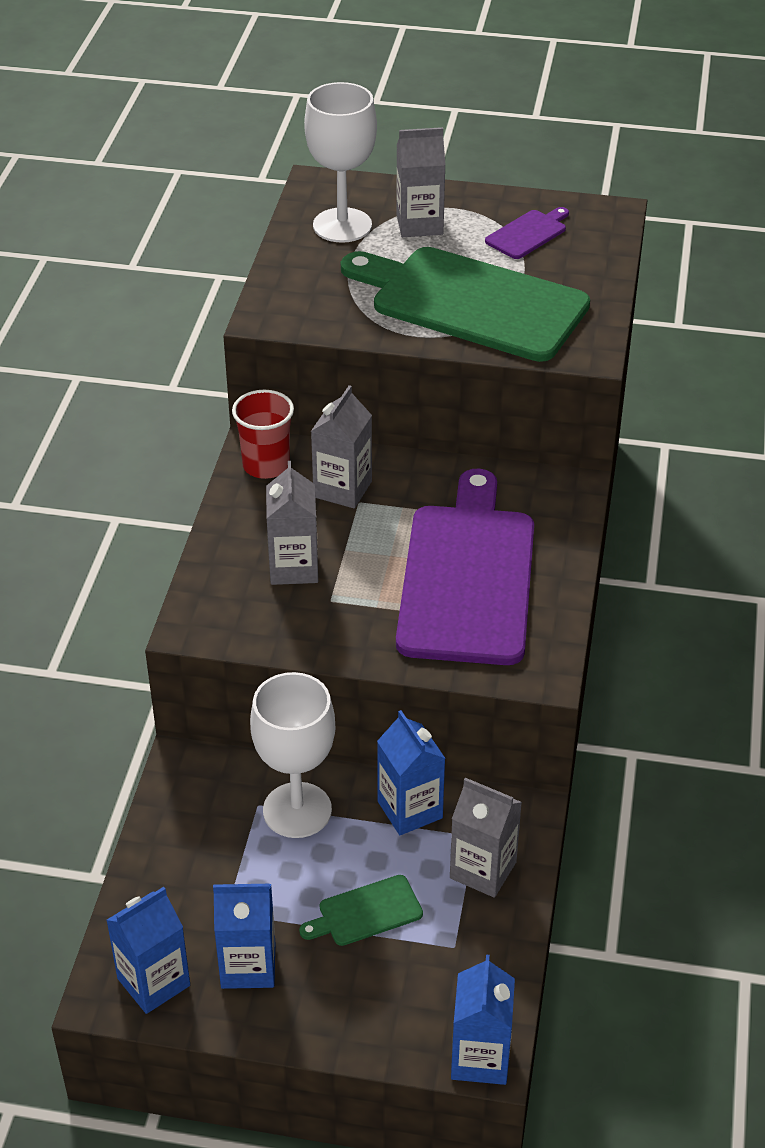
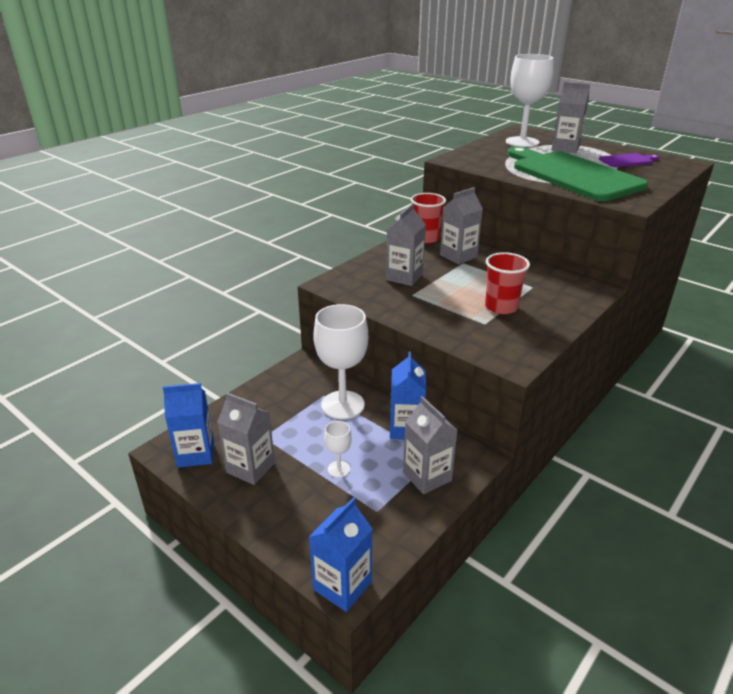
camera: 30 degrees right, 10 degrees down
(248, 965) = (250, 468): blue carton -> grey carton
(366, 912) = (339, 469): green cutting board -> white goblet
(468, 577) = (501, 307): purple cutting board -> red cup

